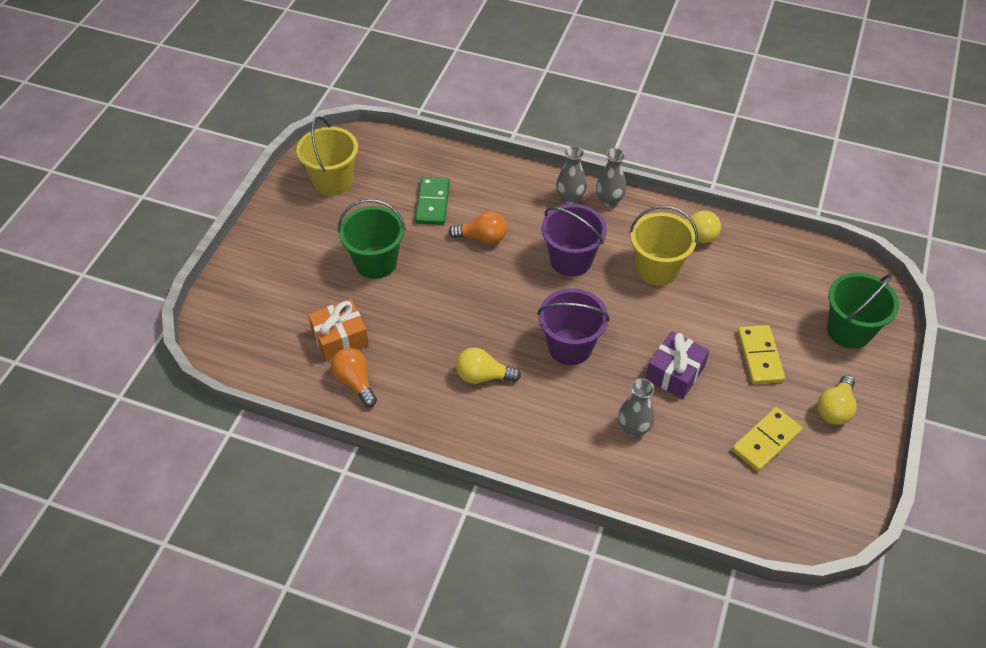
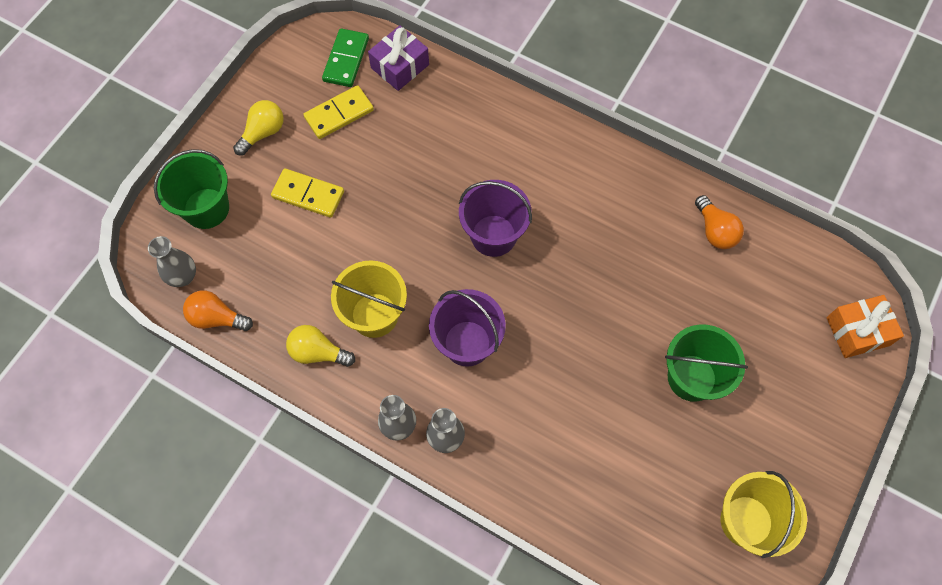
camera: 170 degrees left, 15 degrees up
(340, 338) = (731, 283): orange gift -> orange gift (857, 331)
(433, 203) = (618, 459): green domino -> green domino (346, 60)
(482, 238) = (564, 393): orange light bulb -> orange light bulb (217, 318)
(483, 376) = (587, 217): yellow light bulb -> none
(634, 428) = (454, 144): grey vase -> grey vase (183, 277)
(675, 372) = (397, 191): purple gift -> purple gift (400, 66)
(760, 356) = (308, 195): yellow domino -> yellow domino turned 75 degrees counterclockwise

